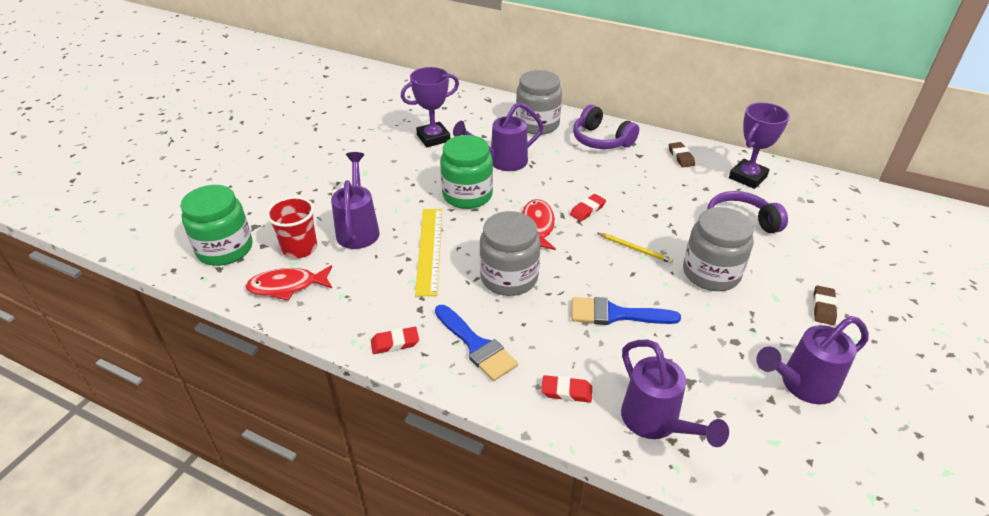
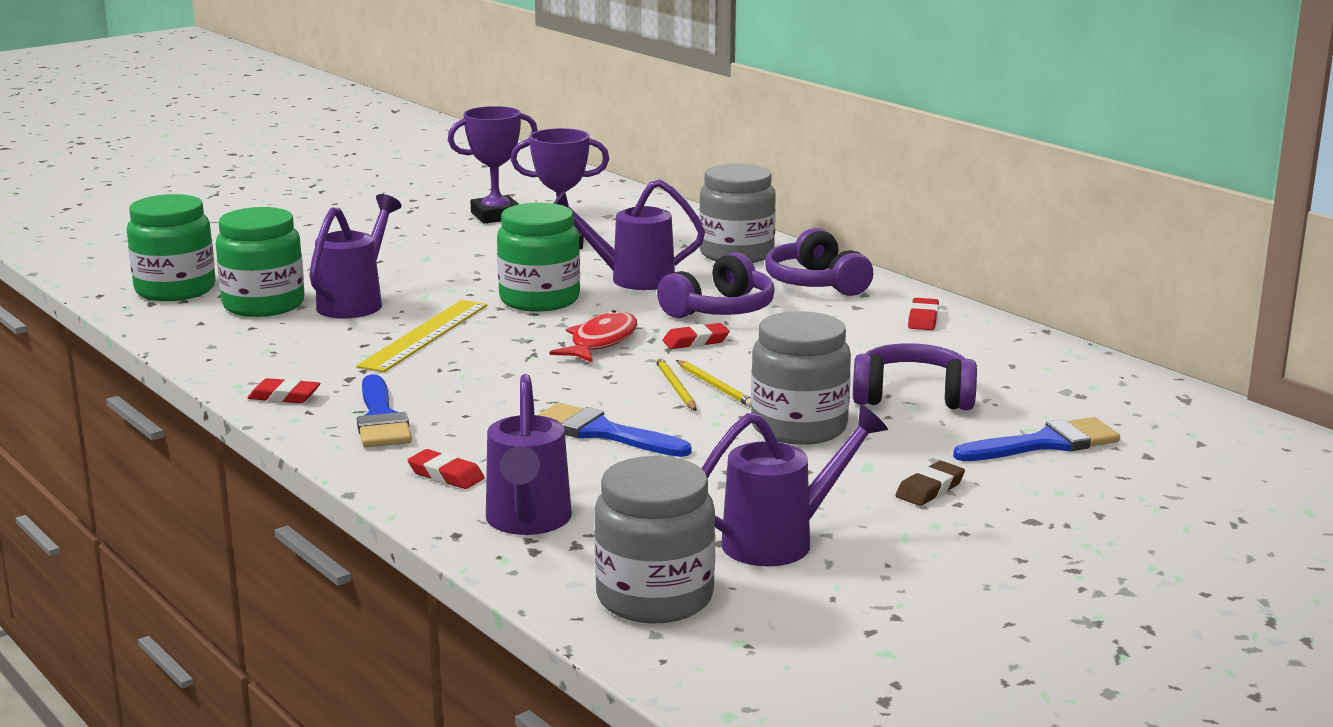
camera: 25 degrees right, 20 degrees down
(287, 286) = (212, 330): red fish -> none
(300, 248) = (263, 305): red cup -> green jar
(509, 278) = (498, 376): grey jar -> grey jar (654, 597)
(574, 177) = (720, 310): none -> purple headphones
(615, 257) = (675, 387): none -> yellow pencil
(681, 157) = (923, 319): brown eraser -> red eraser
(747, 177) = (1006, 356): purple trophy -> purple trophy (496, 216)
(801, 385) = (782, 541): purple watering can -> purple watering can turned 150 degrees clockwise
(835, 247) = (1045, 443): none -> blue brush

